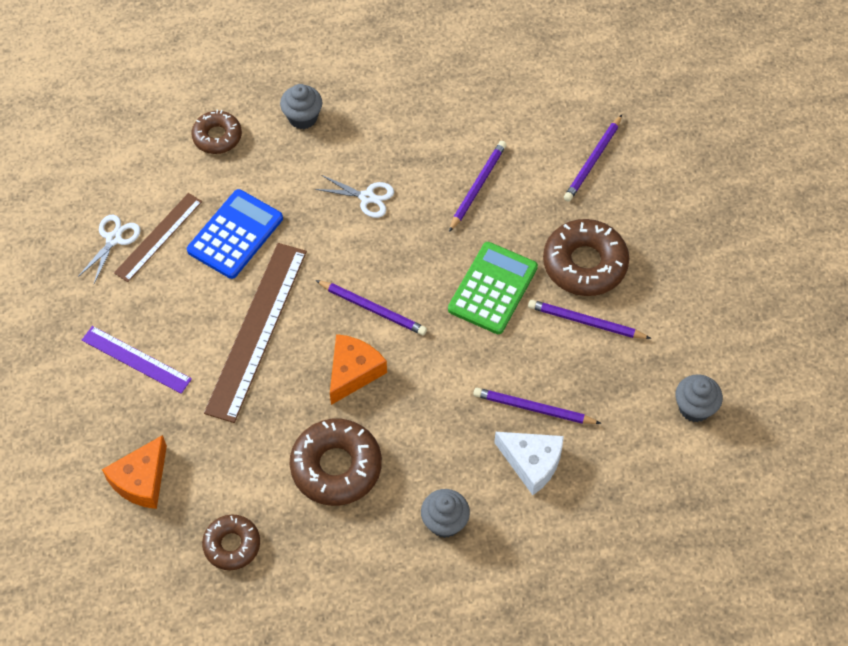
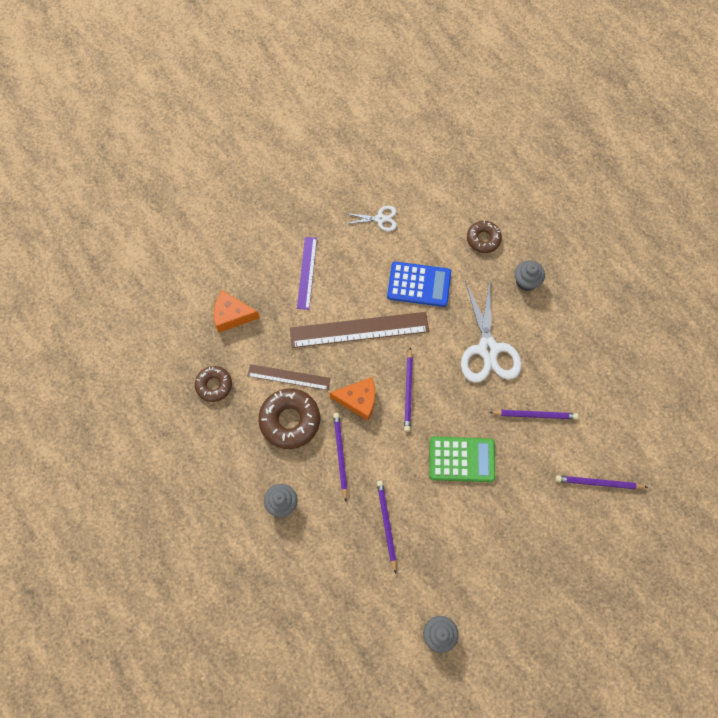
camera: 65 degrees right, 10 degrees up
(158, 237) = (394, 242): brown ruler -> brown ruler (288, 377)
(367, 197) = (488, 349): white scissors -> white scissors, size x2.00
(532, 463) = (347, 540): white cheese -> none
(584, 264) = (512, 512): brown donut -> none
(586, 322) = (468, 532): purple pencil -> purple pencil (340, 455)

